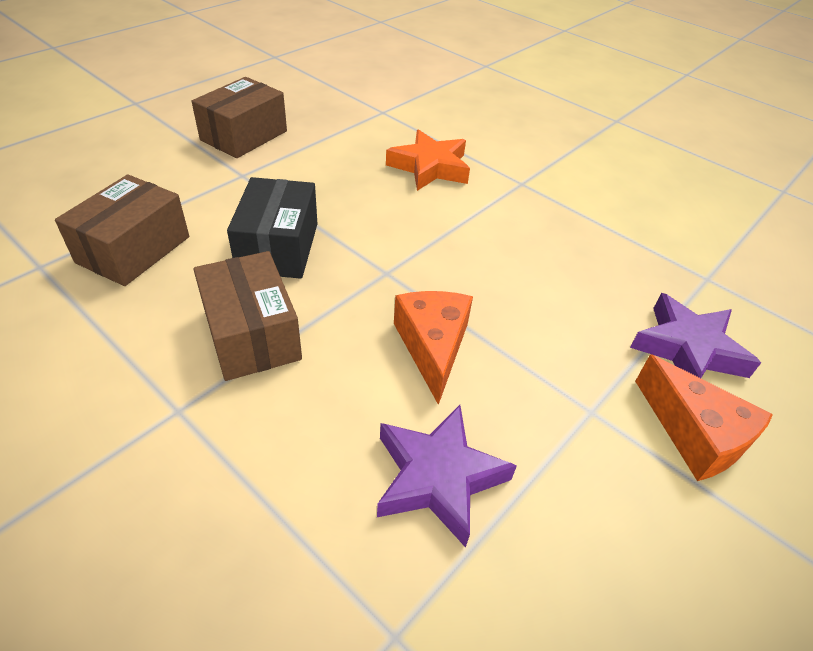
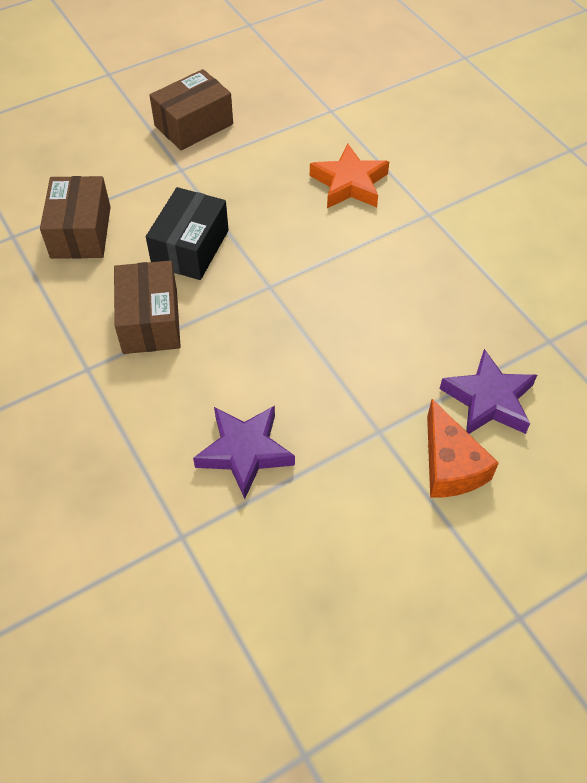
camera: 20 degrees right, 10 degrees up
(134, 249) = (81, 232): brown box -> brown box turned 45 degrees counterclockwise
(432, 346) = (280, 357): orange cheese -> none

